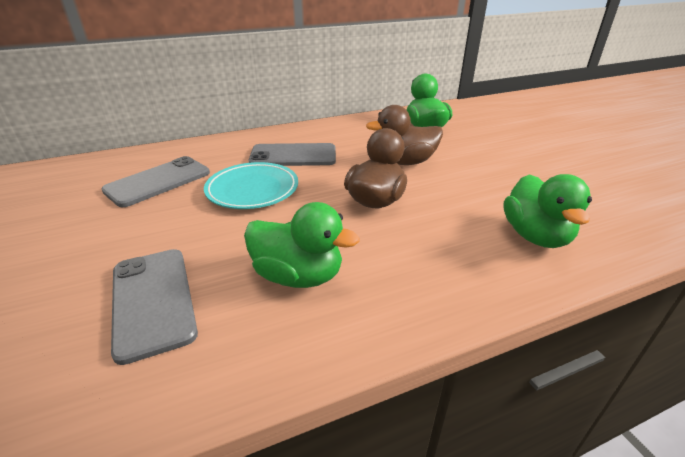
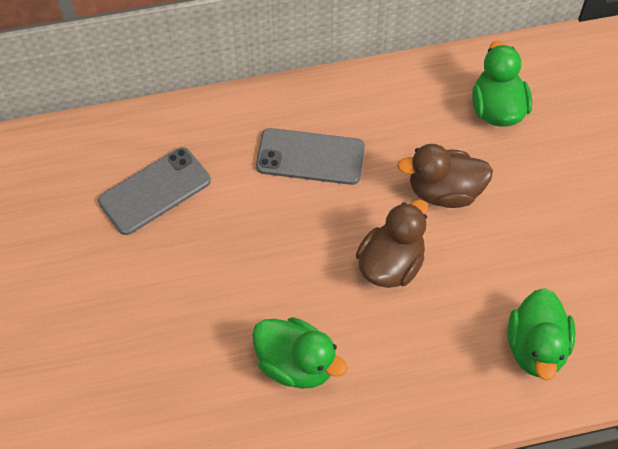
camera: 10 degrees right, 25 degrees up
(153, 300) = (174, 373): grey phone -> none
(252, 190) = (259, 224): turquoise plate -> none

